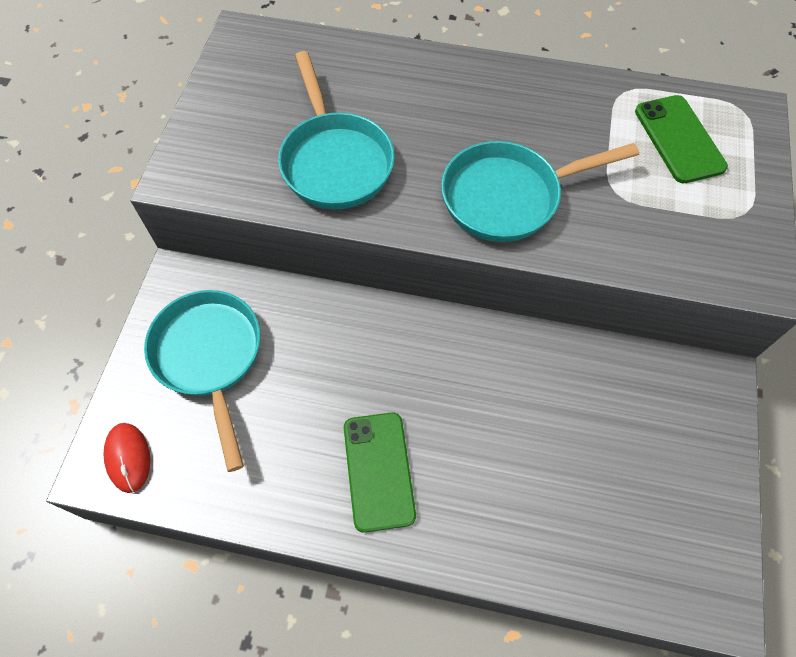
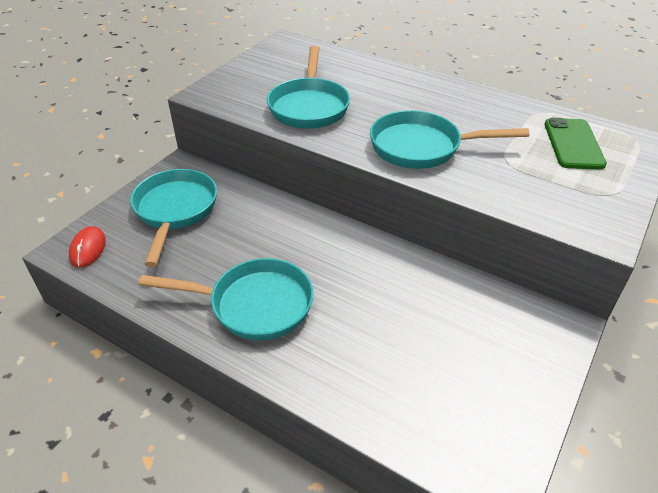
camera: 20 degrees right, 20 degrees down
(378, 471) = (254, 305): green phone -> turquoise pan

